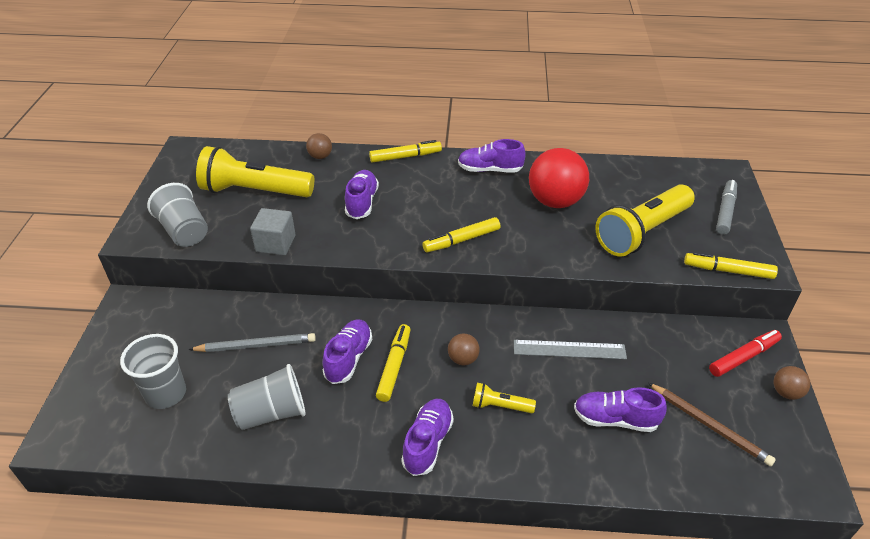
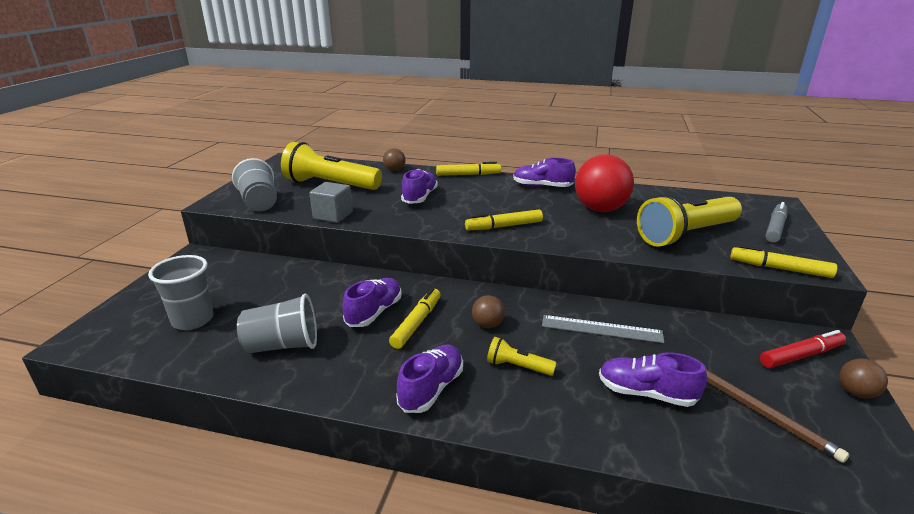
camera: 10 degrees right, 15 degrees down
(256, 345) = (291, 294): grey pencil -> none

